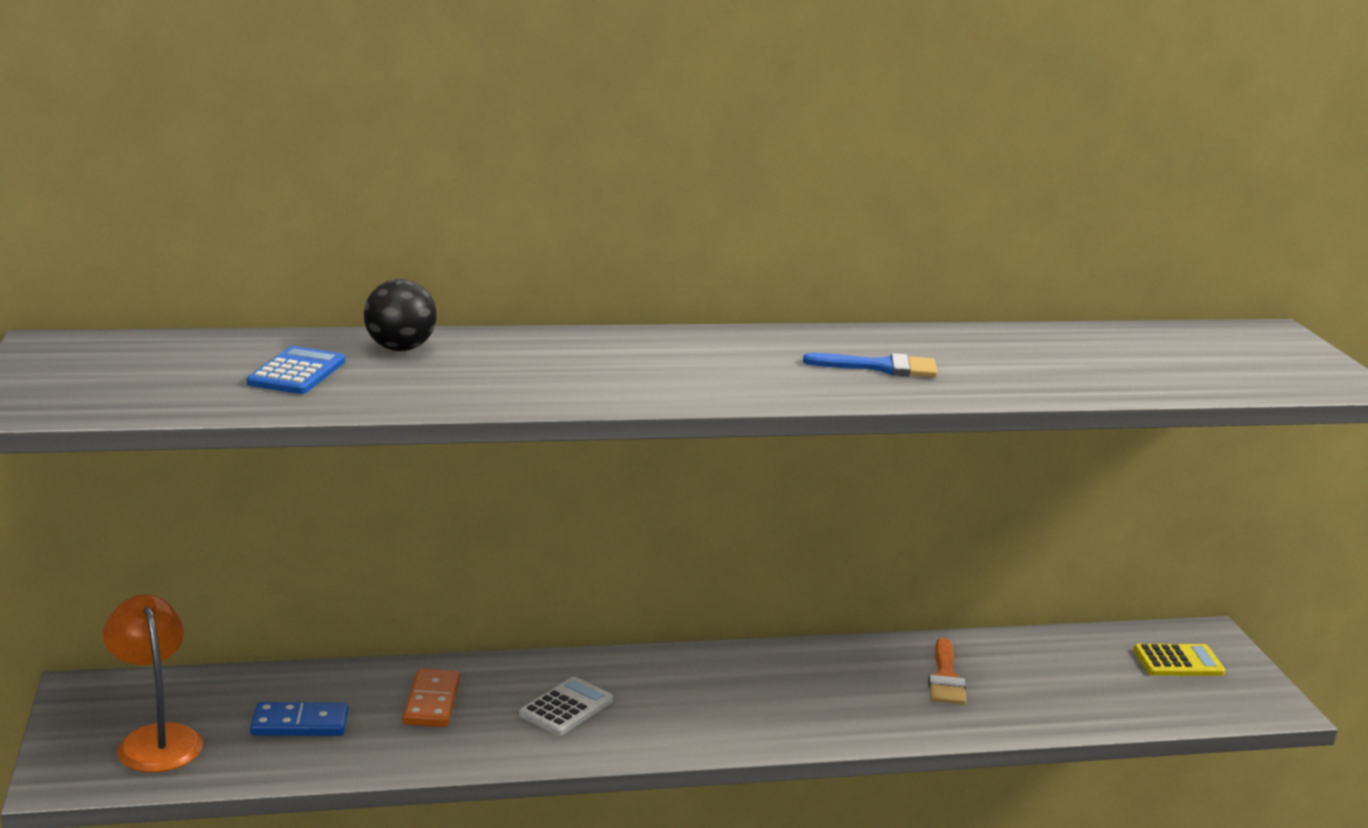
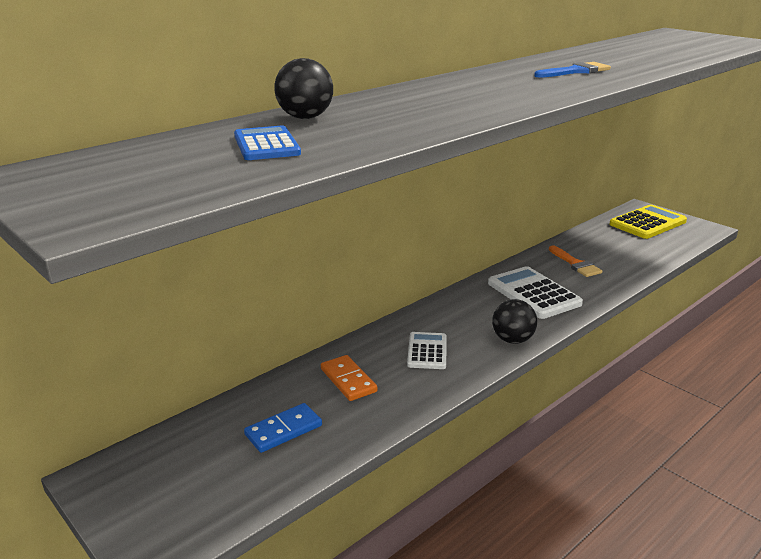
camera: 30 degrees left, 5 degrees up
(156, 739) = (194, 487): orange lamp -> none
(694, 738) = (512, 340): none -> black ball
(815, 693) = (533, 293): none -> white calculator
(1178, 662) = (647, 223): yellow calculator -> yellow calculator, size x1.66

